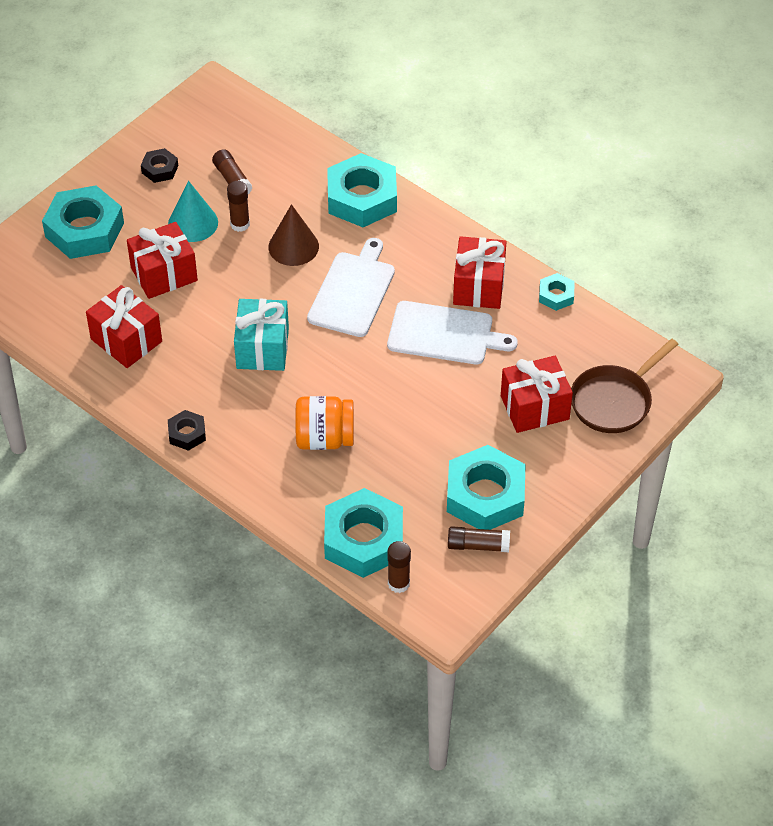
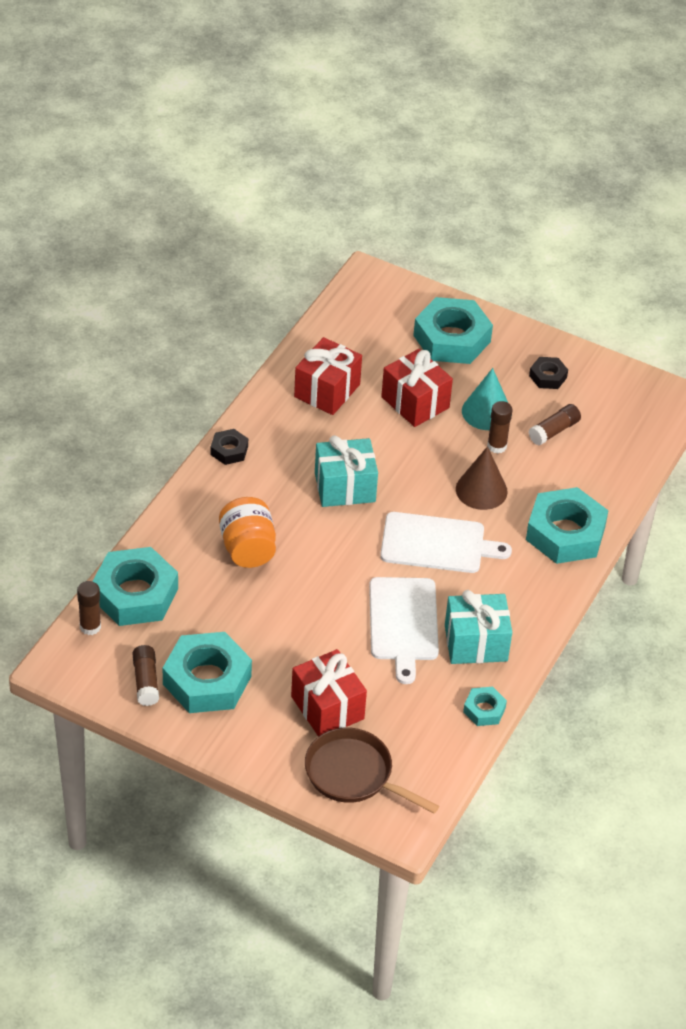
camera: 75 degrees right, 5 degrees down
(478, 286) = (476, 643): red gift -> turquoise gift

